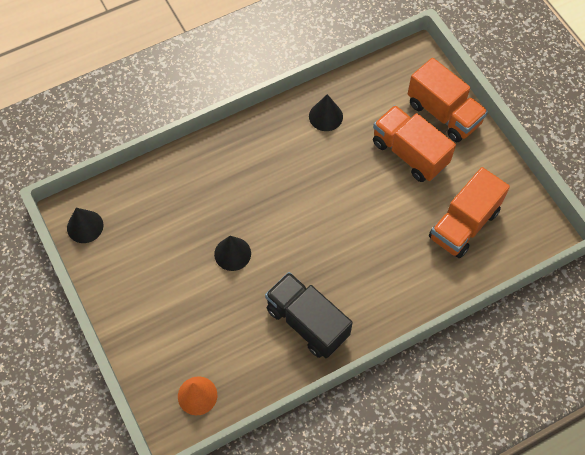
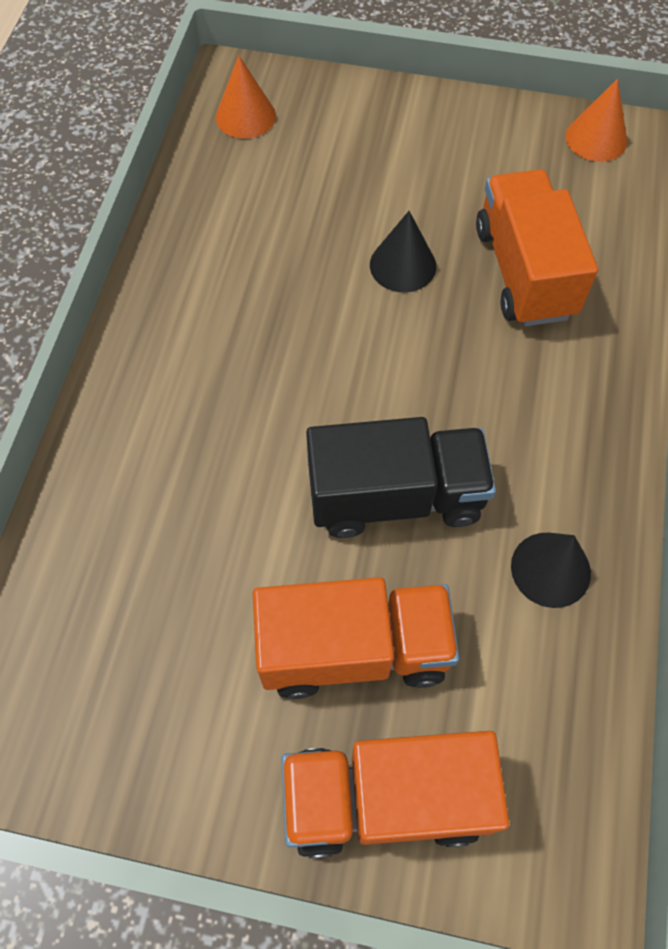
camera: 130 degrees right, 0 degrees up
(85, 226) = (596, 138): black cone -> orange cone
(307, 322) = (215, 279): black truck -> black truck (395, 496)
(464, 225) = (140, 616): orange truck -> orange truck (523, 272)

